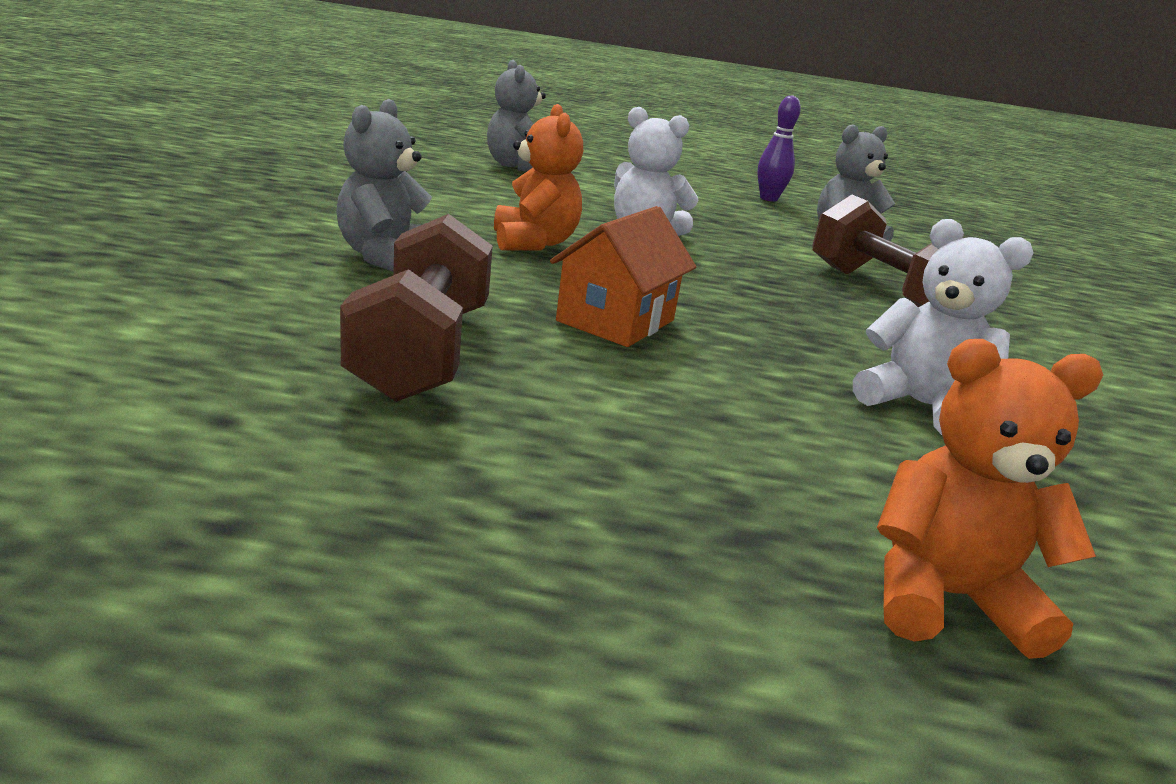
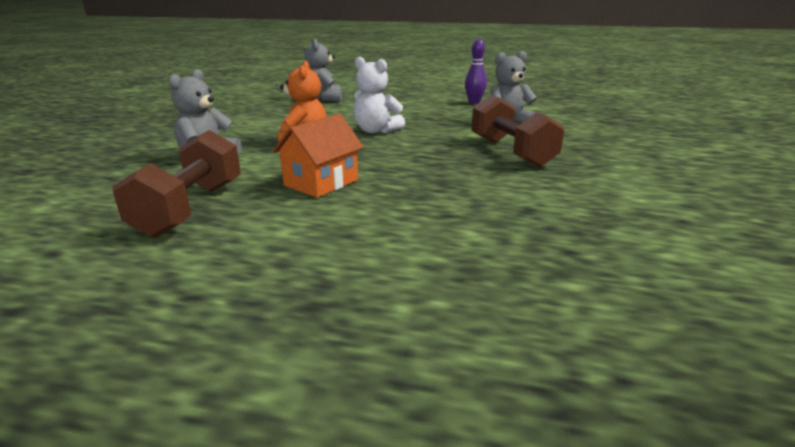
camera: 10 degrees right, 0 degrees up
(918, 405) = (486, 220): white teddy bear -> none
(944, 597) = (416, 338): orange teddy bear -> none

